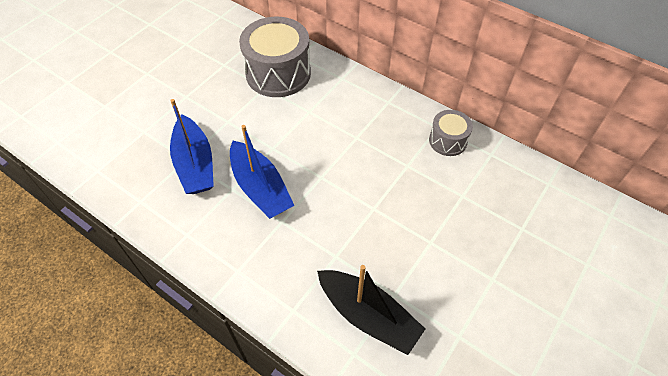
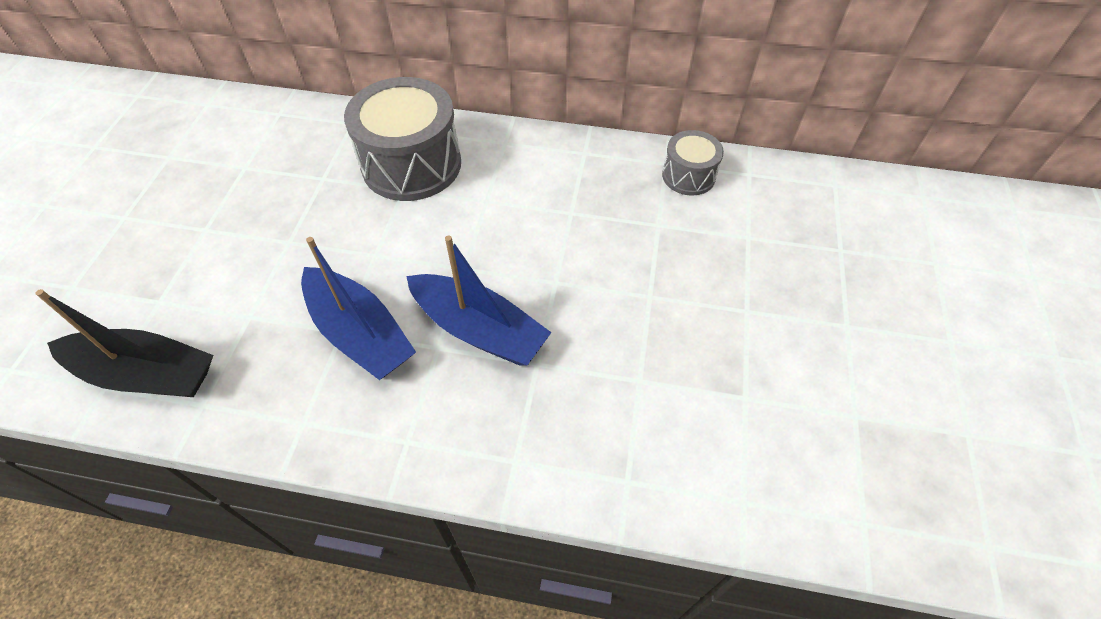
camera: 25 degrees left, 0 degrees up
(368, 315) = (730, 441): black boat -> black boat (147, 374)

